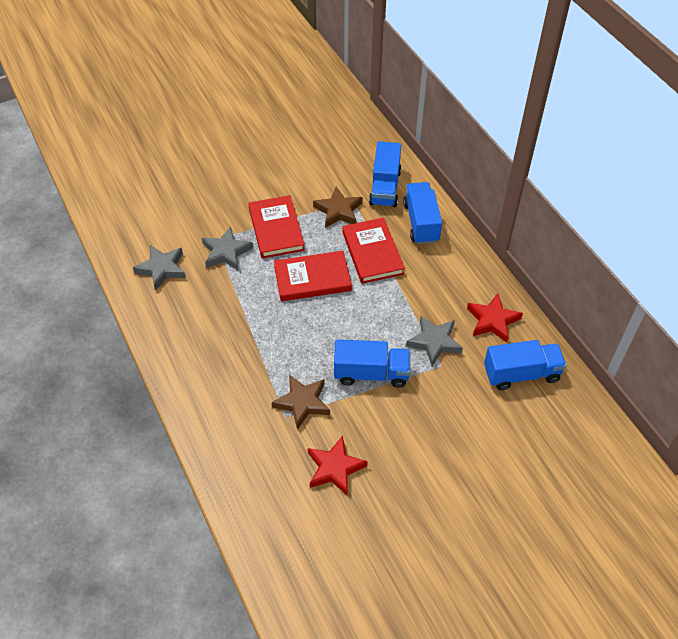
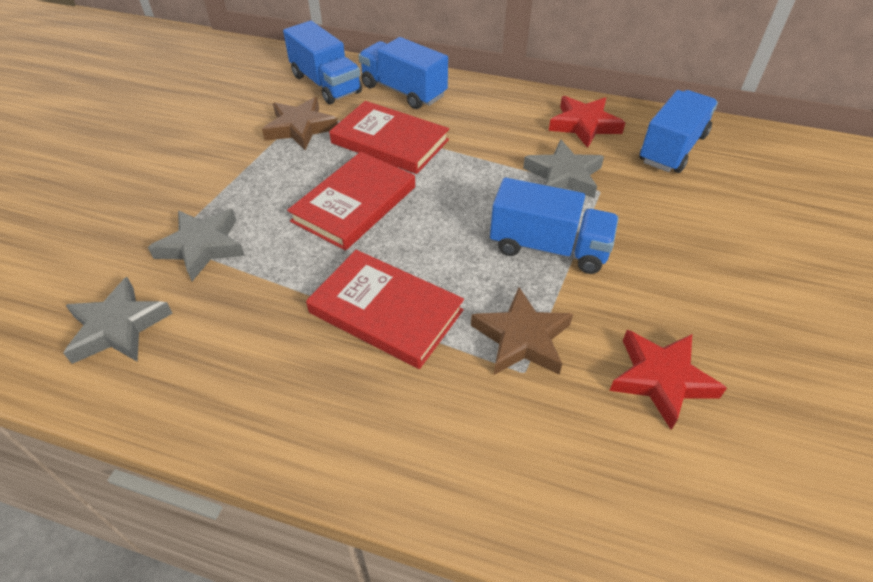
camera: 45 degrees left, 5 degrees down
(276, 229) = (244, 185): red book -> red book (386, 311)
(371, 373) = (549, 248): blue truck -> blue truck turned 60 degrees clockwise

